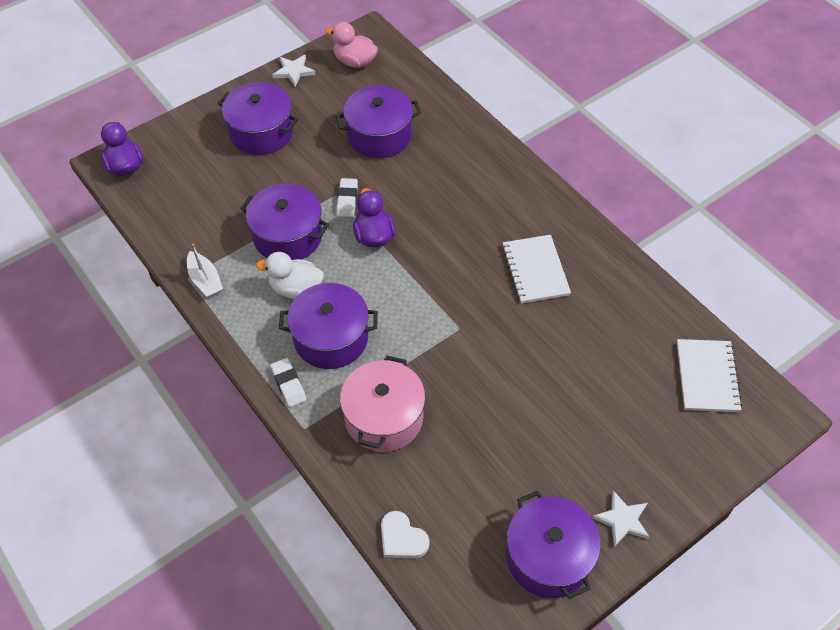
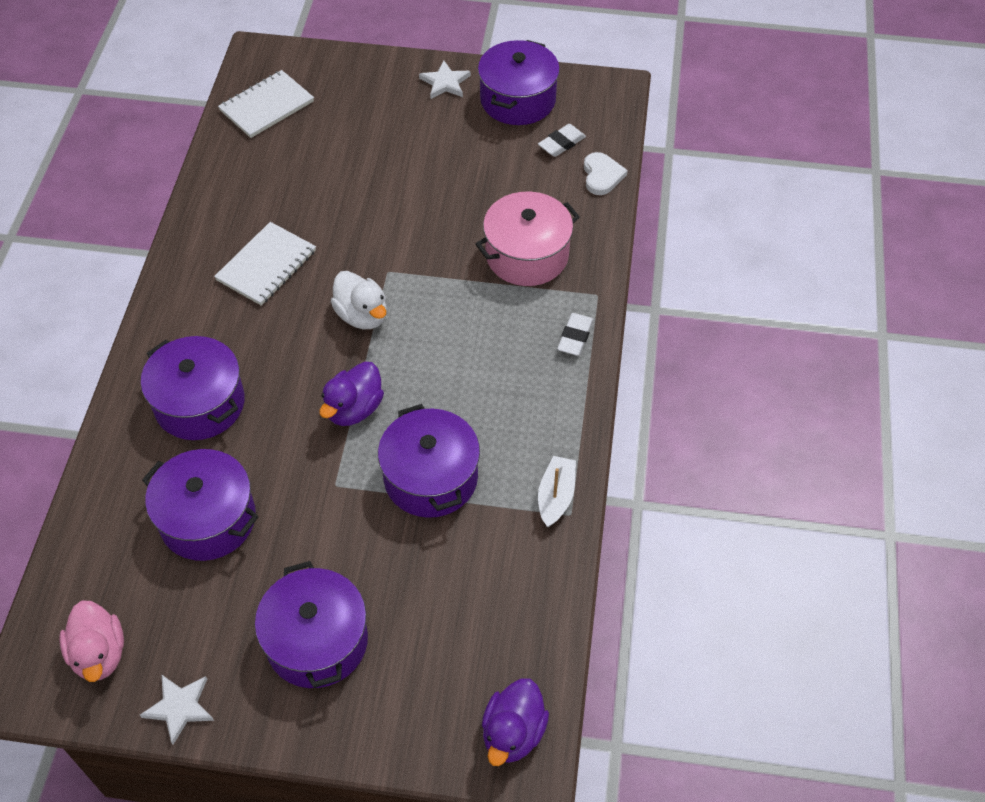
camera: 135 degrees left, 0 degrees up
(296, 289) = (481, 416): white duck -> white duck (362, 315)
(331, 338) = (499, 346): purple pot -> purple pot (200, 403)
(347, 200) = (331, 469): white eraser -> white eraser (561, 143)

